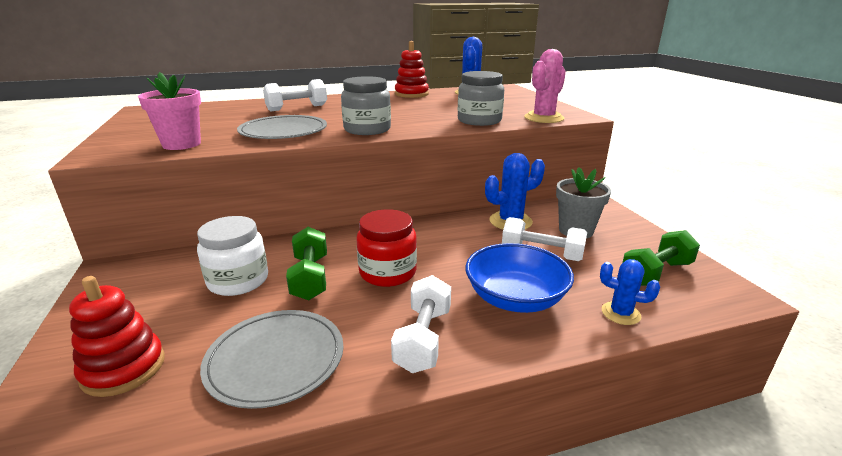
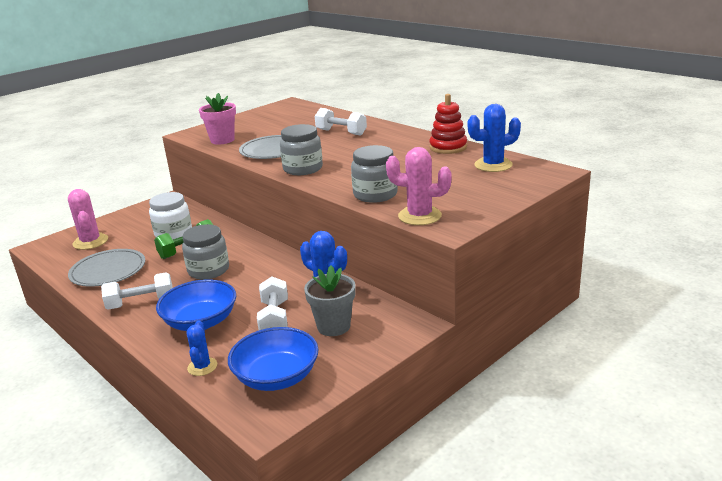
camera: 65 degrees right, 0 degrees up
(123, 368) = (90, 242): red stacking toy -> pink cactus
(387, 272) = (208, 270): red jar -> grey jar
(656, 273) = (276, 377): green dumbbell -> blue bowl

